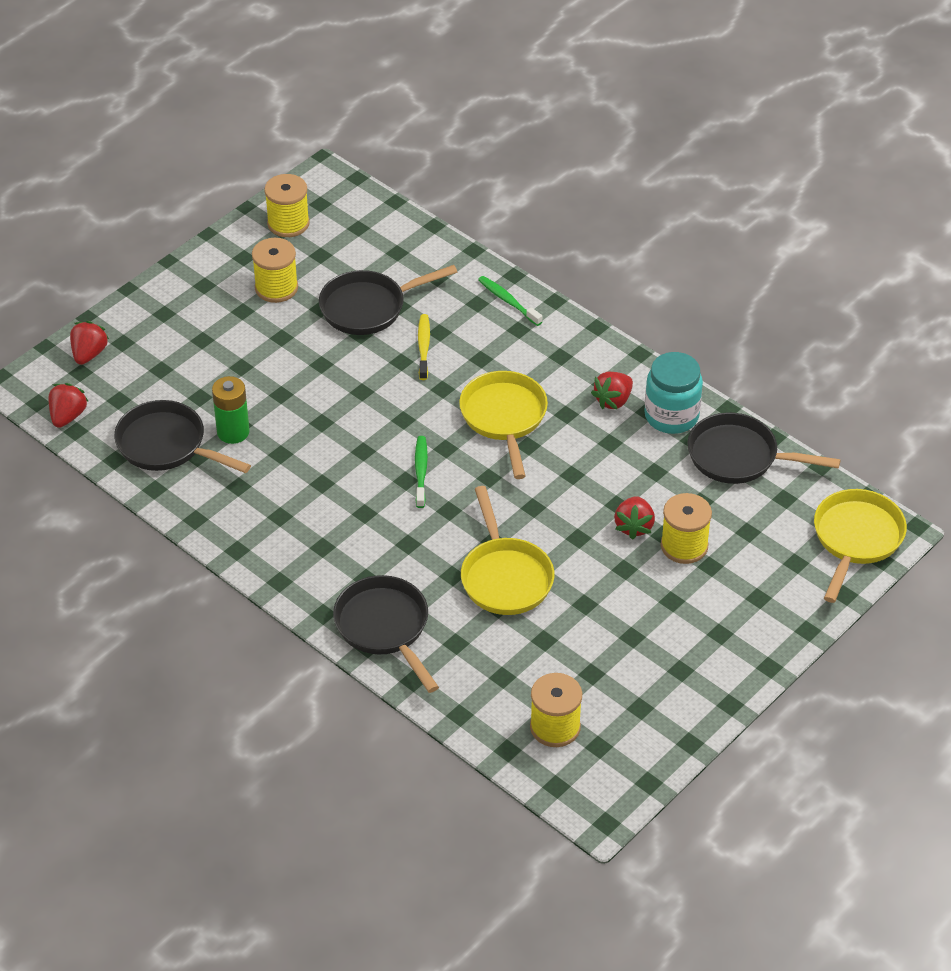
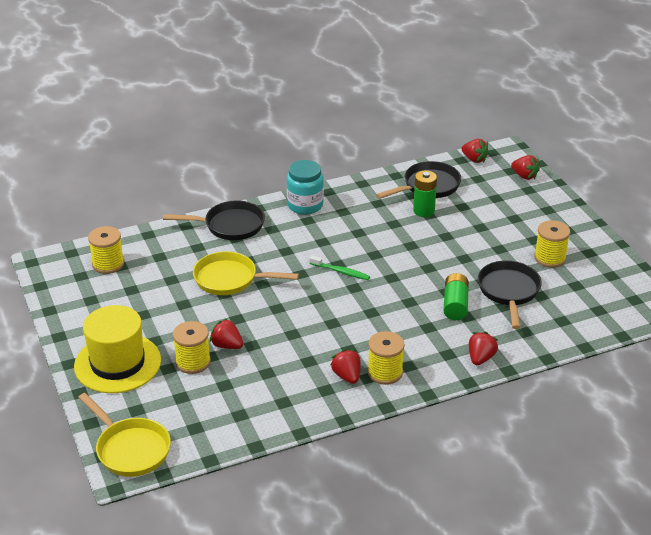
camera: 115 degrees right, 10 degrees down
(288, 223) = (617, 279): yellow spool -> yellow spool (385, 372)
(423, 347) = (455, 305): yellow toothbrush -> green battery
(504, 418) = (364, 320): yellow pan -> none
(508, 301) = (480, 358): green toothbrush -> red strawberry
(671, 416) = (312, 400): turquoise jar -> turquoise jar (305, 205)
(736, 617) = (117, 363): none -> yellow hat
(739, 457) = (250, 419): black pan -> none

